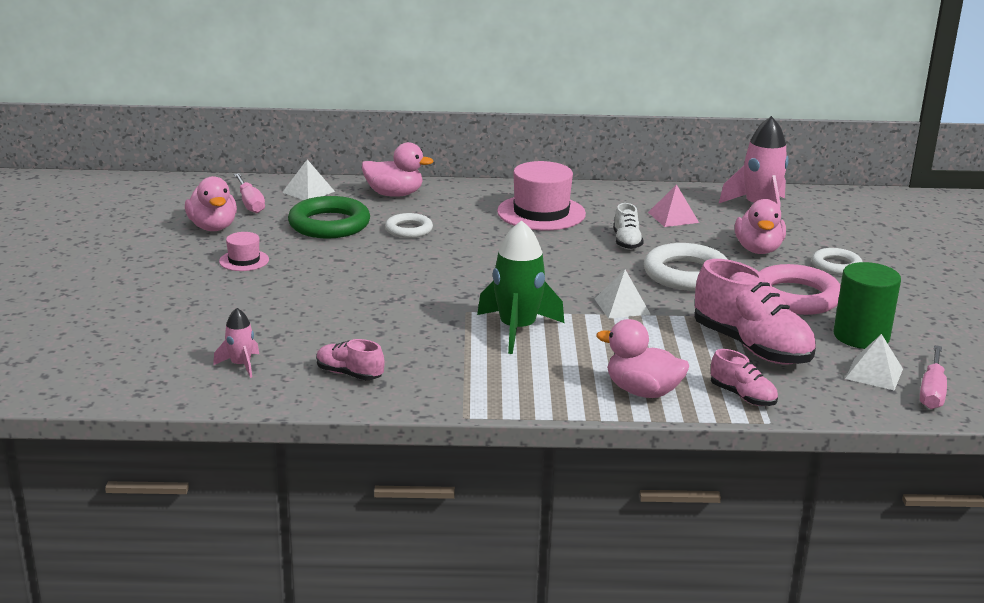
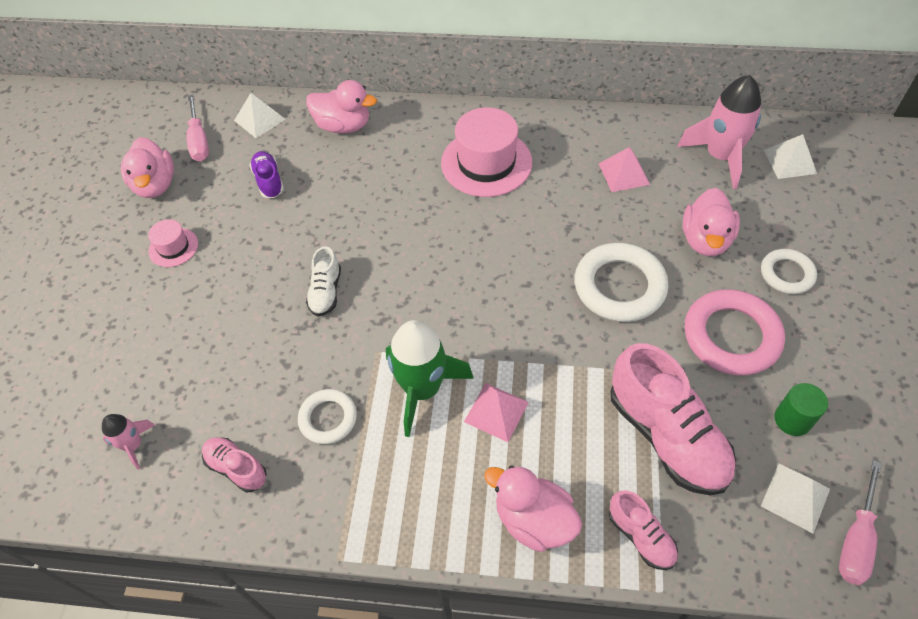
camera: 10 degrees right, 30 degrees up
(329, 224) = (269, 181): green ring -> purple shoe
(409, 230) = (346, 193): white ring -> white ring (328, 418)
(591, 339) = (496, 411): none -> pink pyramid
(622, 306) = (540, 348): white pyramid -> white pyramid (790, 161)
(626, 242) = (566, 221): white shoe -> white shoe (326, 292)
(861, 336) = (792, 420): green cylinder -> green cylinder, size x0.60

